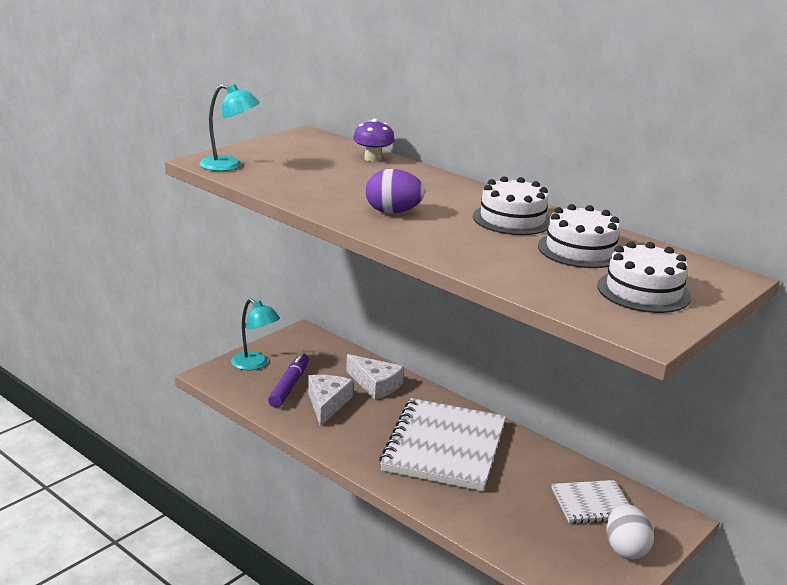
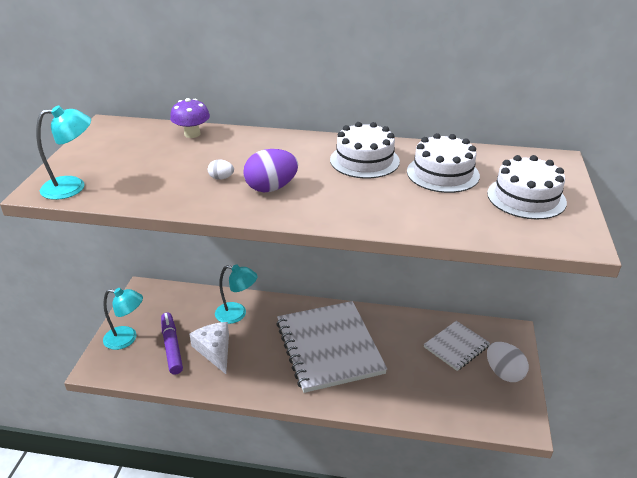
camera: 30 degrees left, 10 degrees up
(357, 194) = (221, 178): none -> white egg
(375, 385) = (237, 314): white cheese -> turquoise lamp

